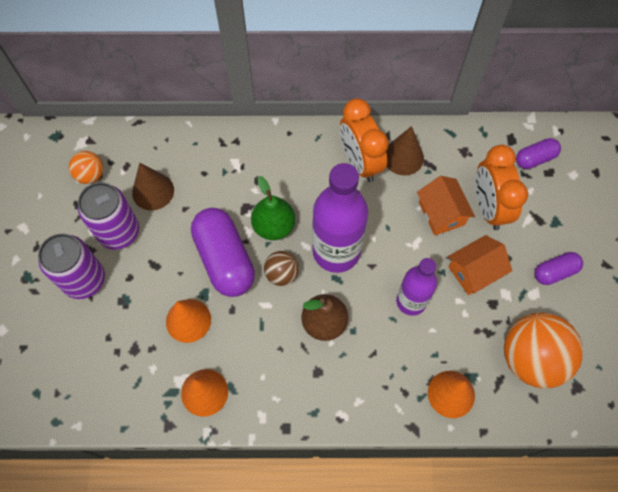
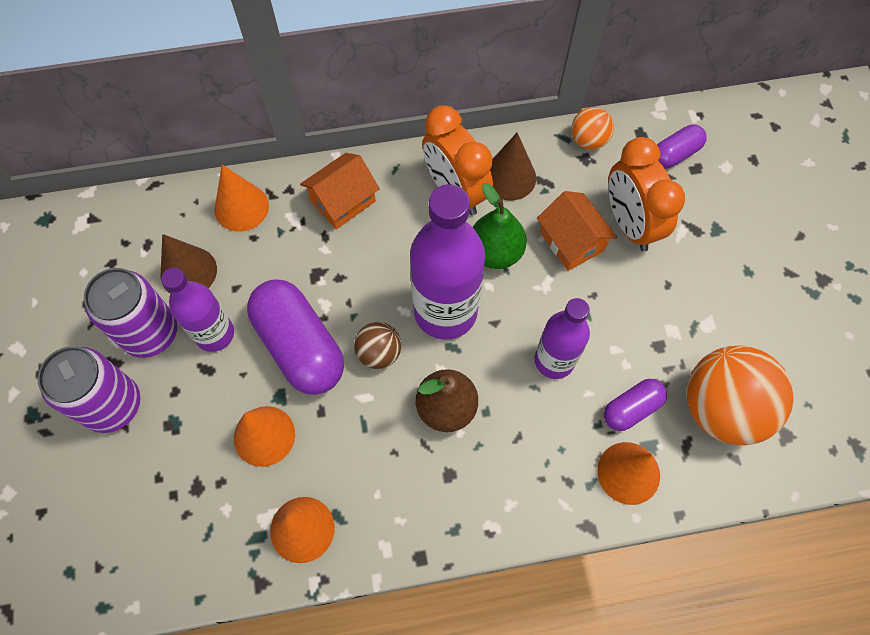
camera: 10 degrees left, 0 degrees up
(91, 175) = (101, 263): orange ball -> orange ball (588, 140)
(164, 240) = (215, 334): none -> purple bottle
(199, 149) = (241, 207): none -> orange cone
(274, 226) = (358, 292): green pear -> green pear (495, 252)
(474, 271) = (627, 308): orange house -> orange house (343, 201)
(554, 272) = (728, 292): purple capsule -> purple capsule (631, 409)

